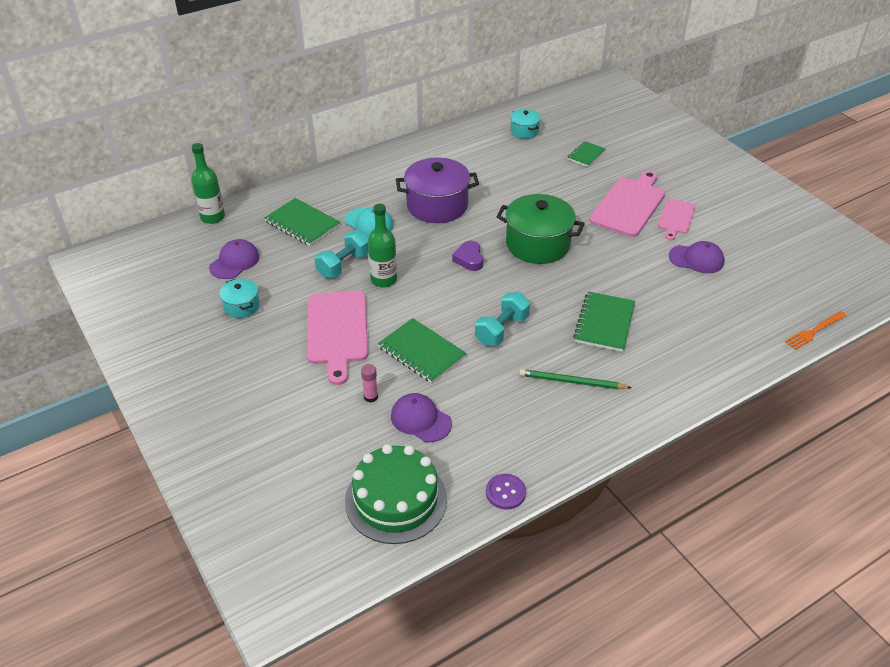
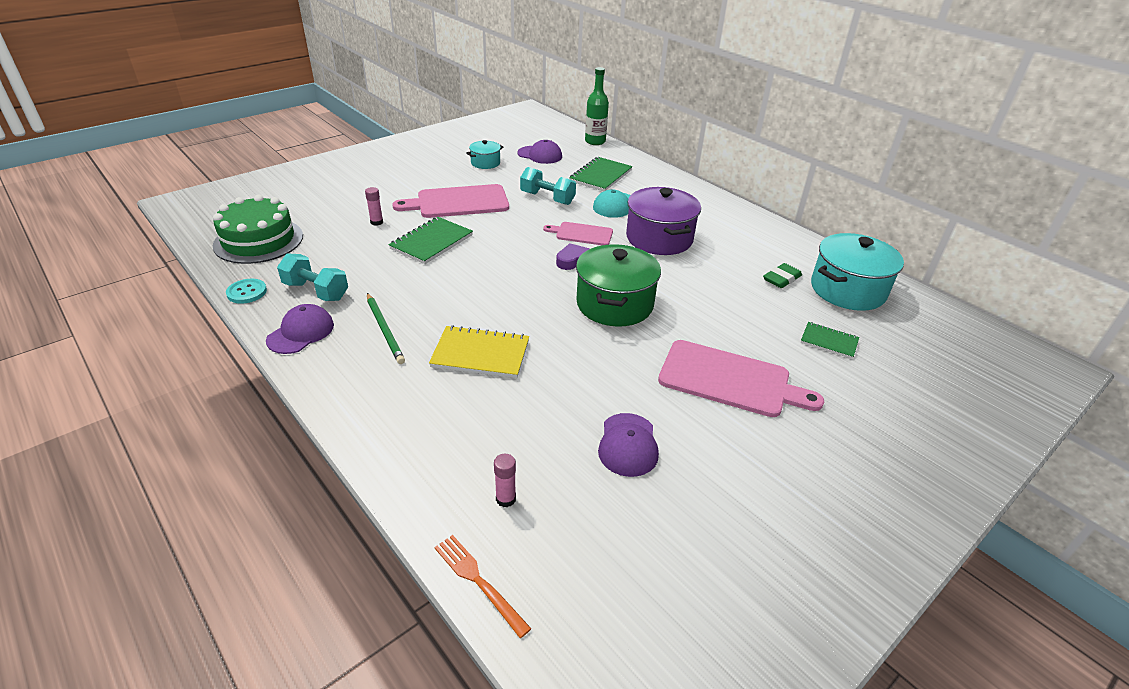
camera: 80 degrees right, 5 degrees down
(384, 280) = (530, 218): green bottle -> none
(420, 420) = (345, 246): purple cap -> purple cap (301, 332)
(502, 330) = (464, 284): turquoise dumbbell -> turquoise dumbbell (316, 291)
(505, 492) = (247, 292): purple button -> turquoise button
(507, 156) = (781, 279): none -> green eraser
(524, 131) = (847, 290): turquoise pot -> turquoise pot, size x1.94
(571, 382) = (384, 330): green pencil -> green pencil turned 150 degrees clockwise
(604, 323) = (480, 354): green notebook -> yellow notebook
(676, 218) = (720, 427): pink cutting board -> pink cutting board (581, 234)
(751, 317) = (505, 499): none -> pink glue stick

